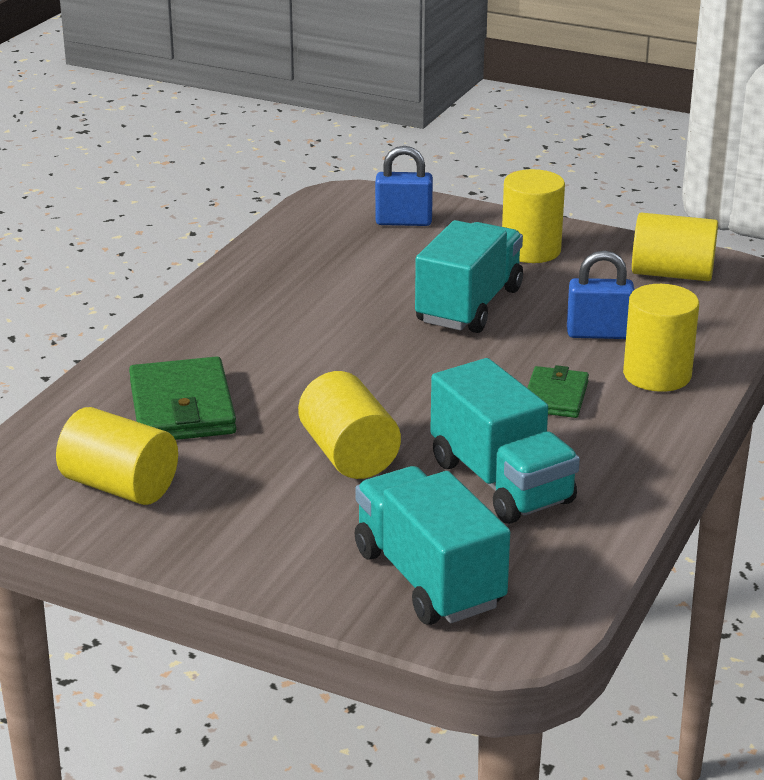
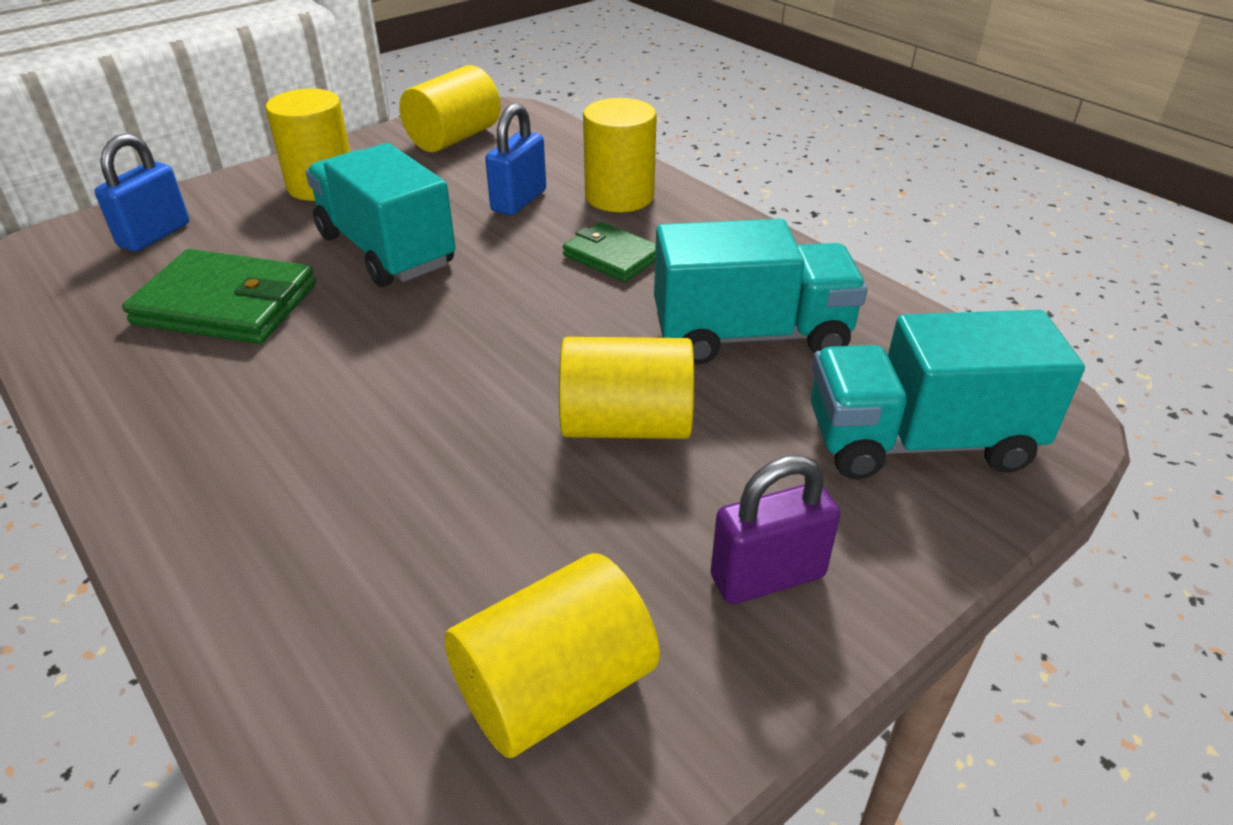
camera: 65 degrees left, 10 degrees up
(182, 407) = (388, 548): green wallet -> green wallet (226, 304)
(245, 538) = (767, 577): none -> purple padlock

